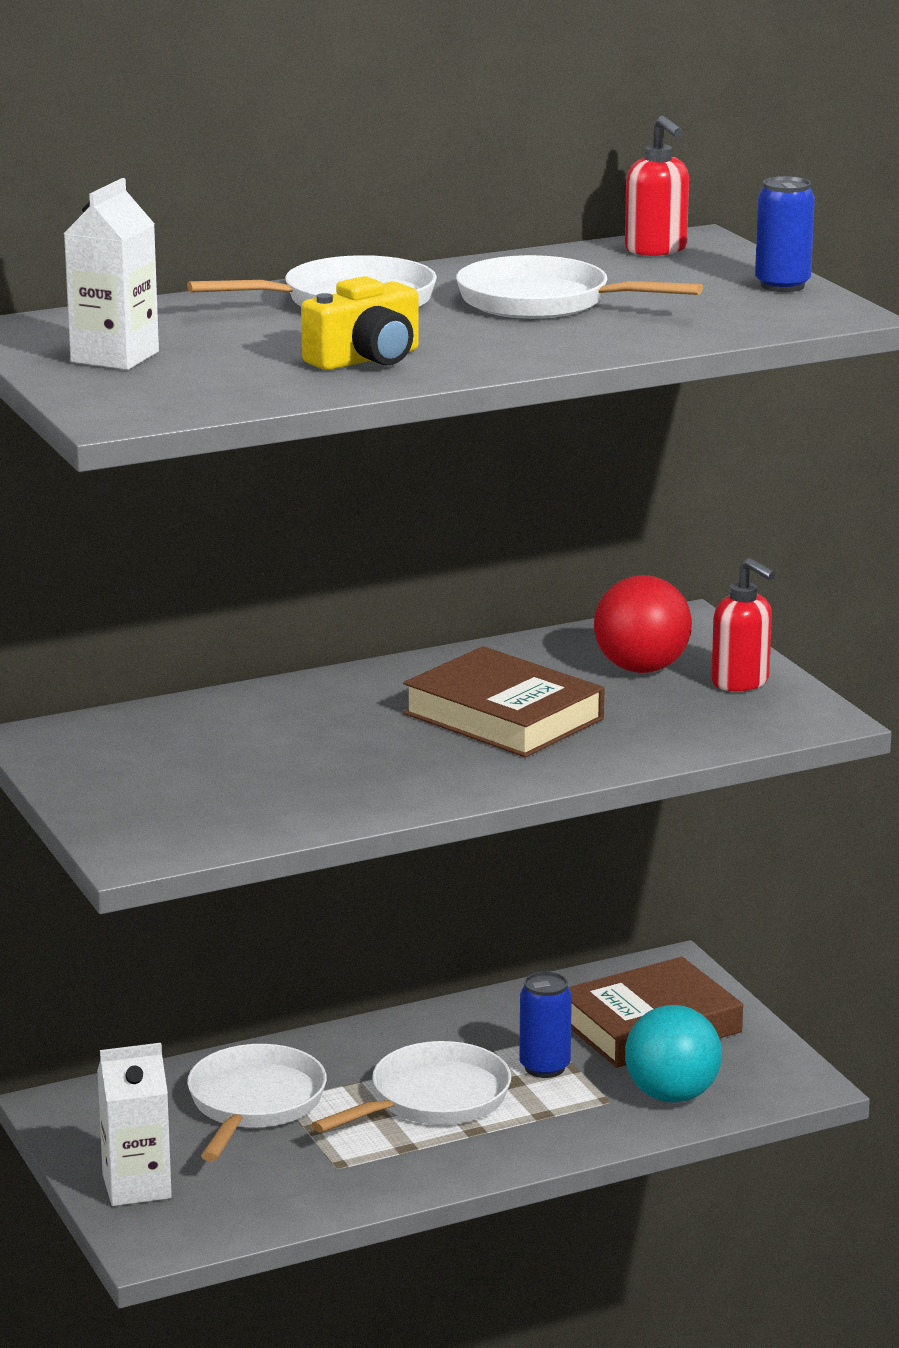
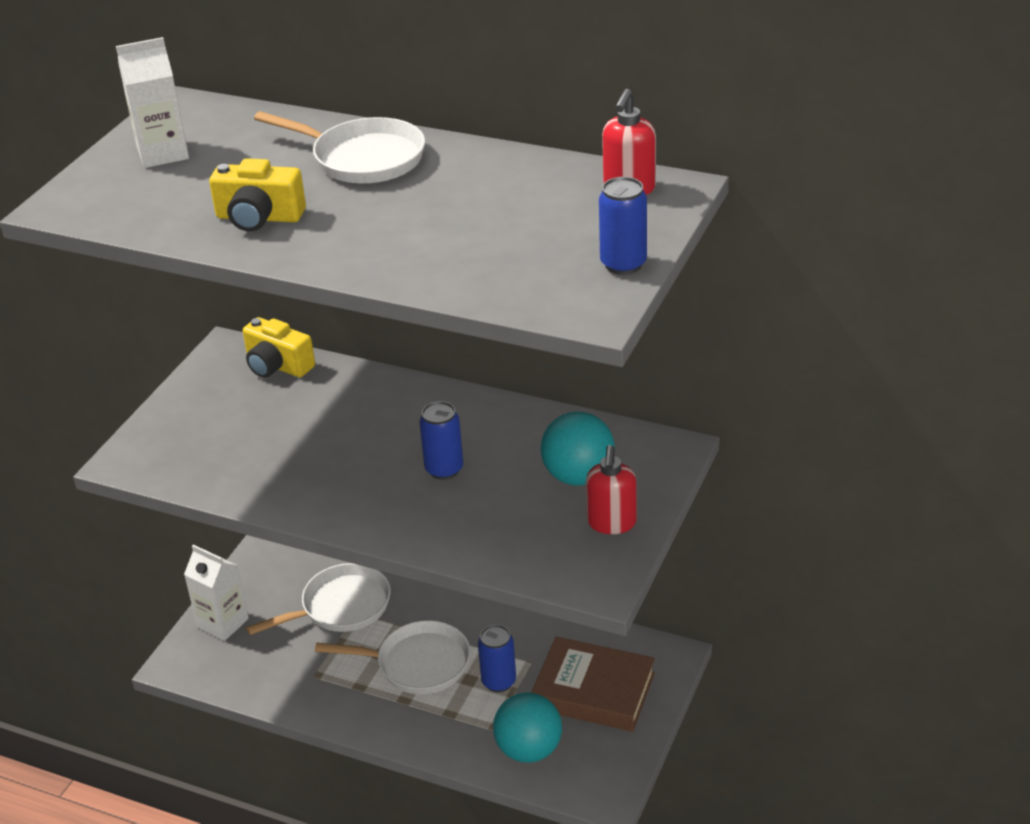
camera: 50 degrees right, 15 degrees up
(133, 724) = (277, 366): none -> yellow camera
(504, 716) = (444, 469): brown book -> blue can
(543, 302) = (455, 210): white pan -> none
(641, 669) = (578, 476): red ball -> turquoise ball

